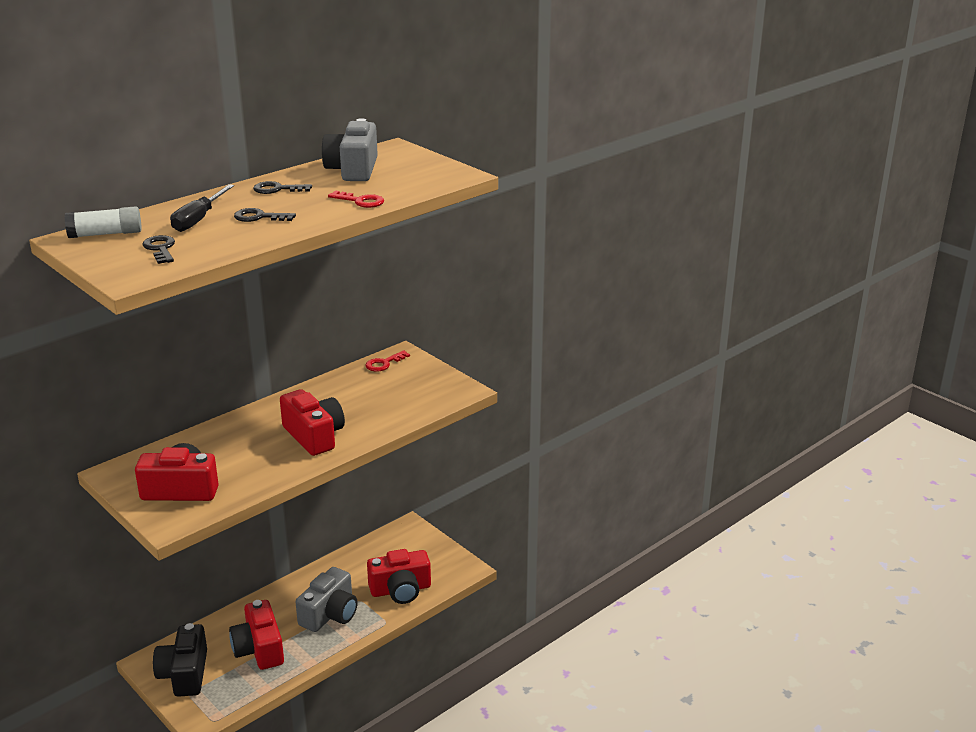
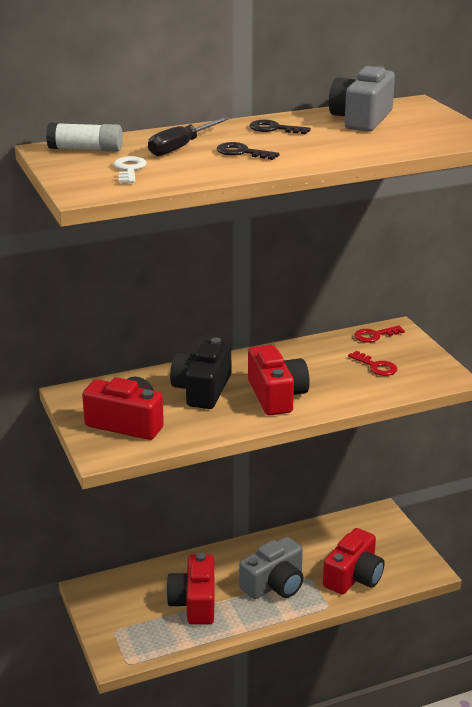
camera: 20 degrees right, 0 degrees up
(160, 249) = (129, 169): black key -> white key
(184, 674) = (116, 609): black camera -> black camera (202, 390)
(361, 201) = (354, 150): red key -> red key (376, 366)
(400, 590) = (353, 576): red camera -> red camera turned 60 degrees counterclockwise

